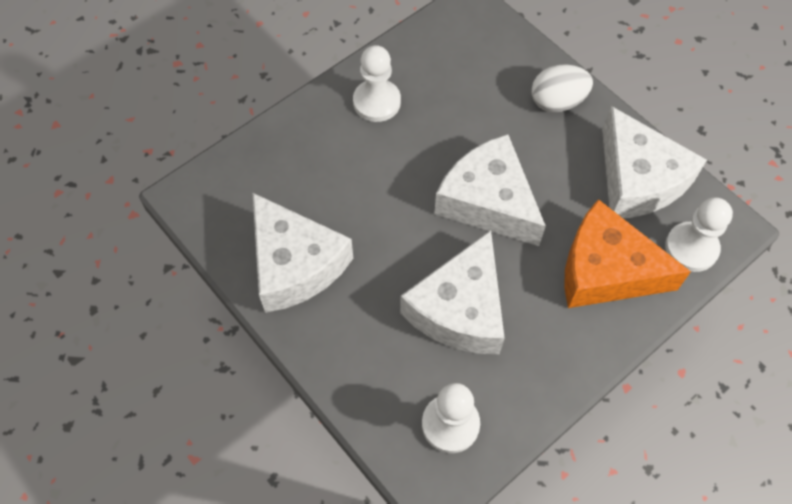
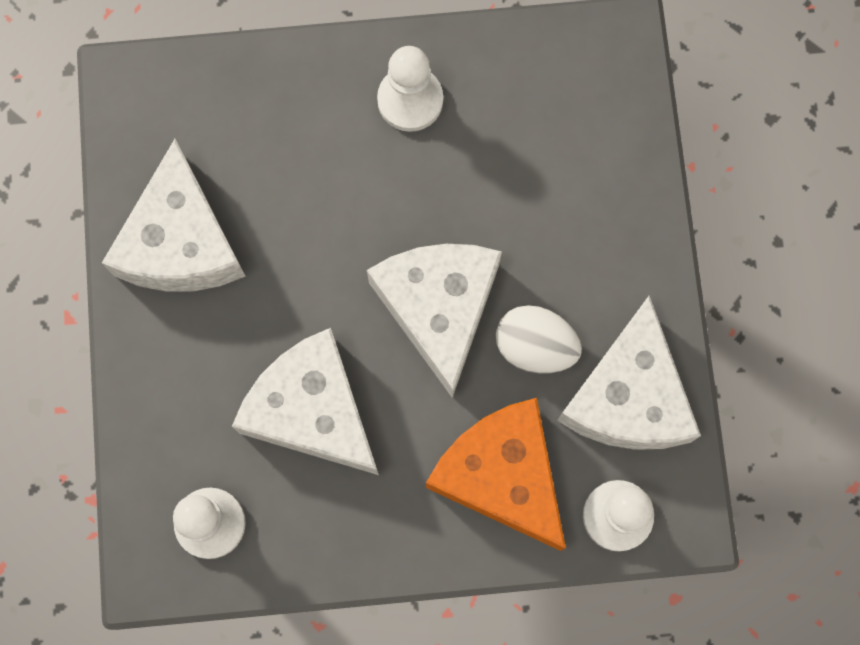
camera: 35 degrees right, 15 degrees up
(460, 309) = (312, 410): white cheese -> white cheese turned 75 degrees clockwise
(557, 102) = (617, 237): white egg -> white egg (535, 346)

